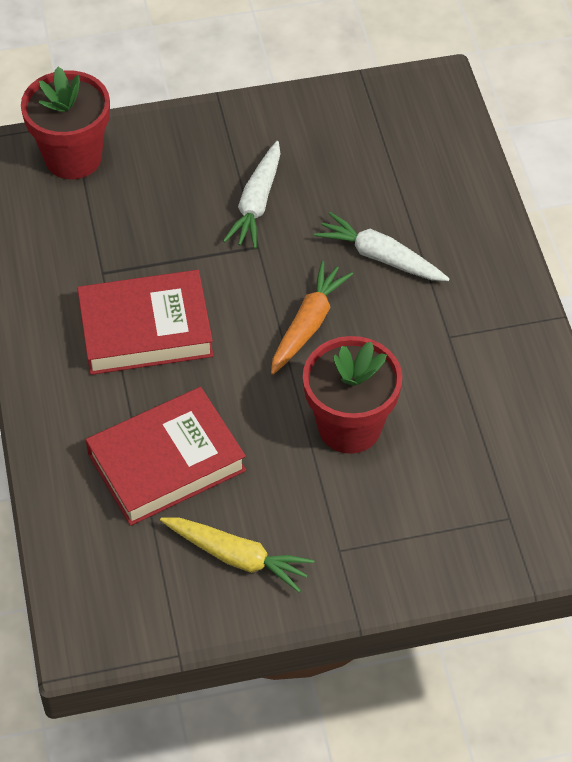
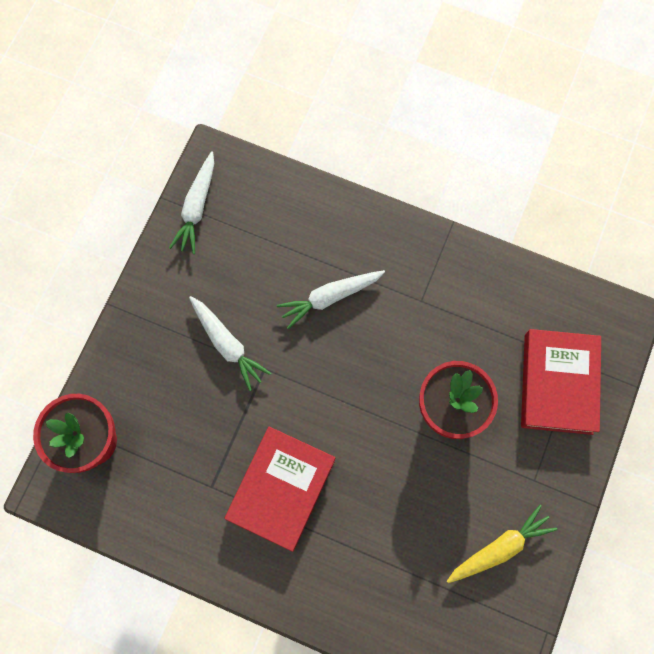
camera: 55 degrees left, 20 degrees up
(166, 462) = (398, 545): red book -> red book (558, 383)
(308, 324) = (351, 380): orange carrot -> none
(375, 101) = (197, 207): none -> white carrot

